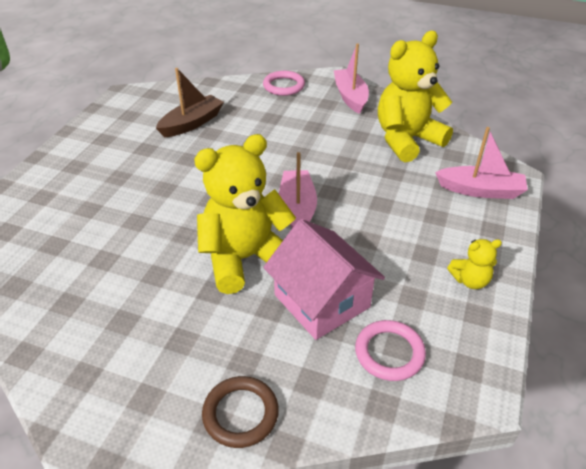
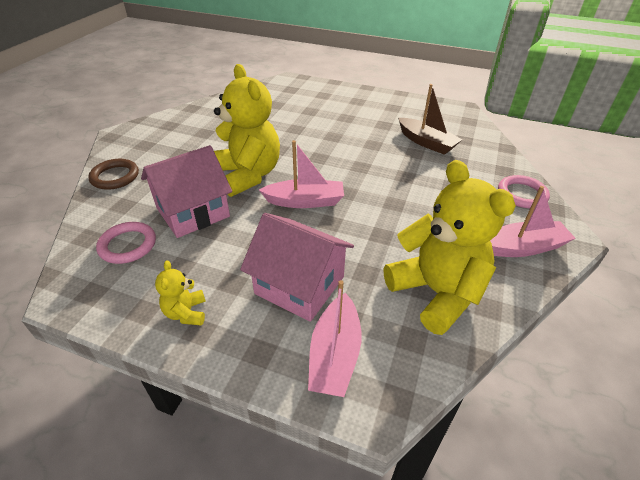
camera: 90 degrees right, 0 degrees up
(417, 209) = (299, 285): none -> pink house

